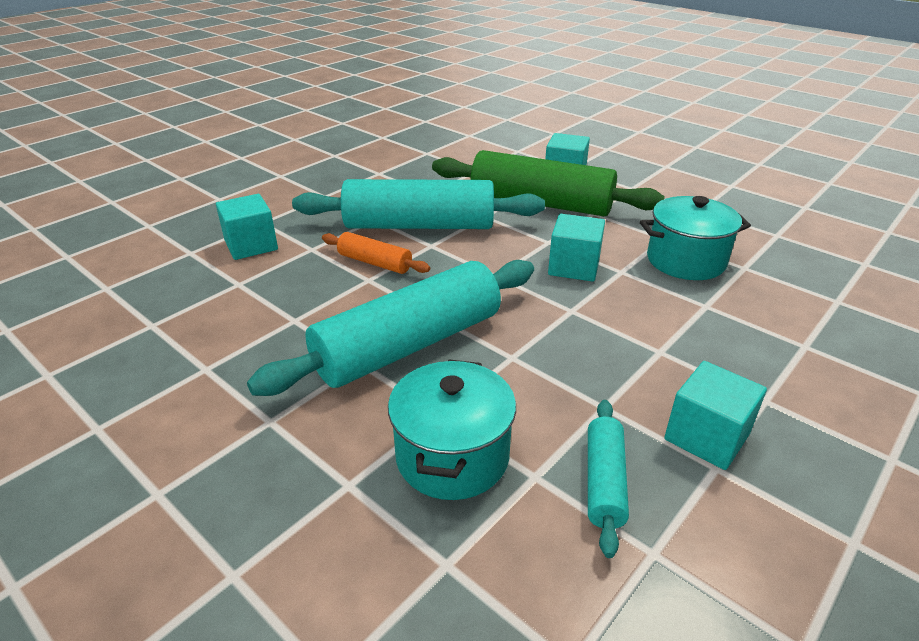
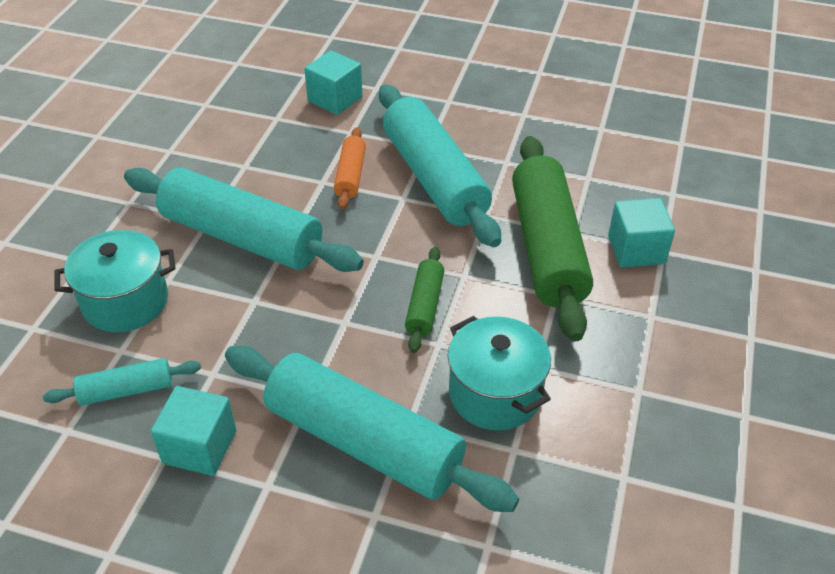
camera: 65 degrees right, 10 degrees up
(574, 267) = (424, 306): turquoise cube -> green rolling pin
(722, 332) = (364, 442): none -> turquoise rolling pin

